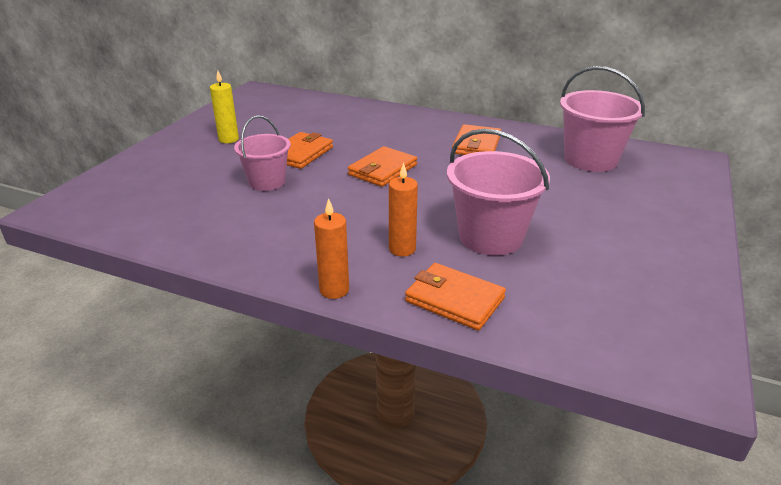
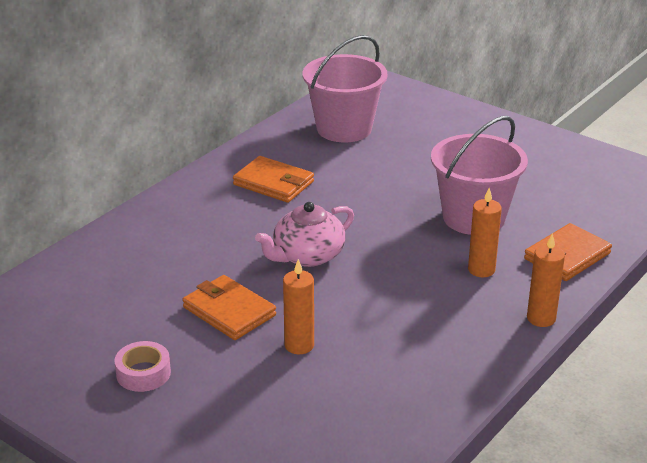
camera: 75 degrees left, 0 degrees up
(228, 139) = (143, 373): yellow candle -> pink tape
(267, 182) = (299, 345): pink bucket -> orange candle
(382, 170) = (307, 256): orange wallet -> pink teapot

